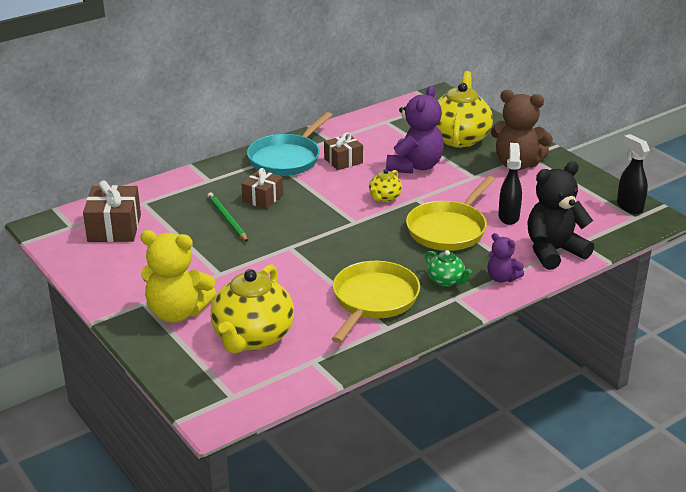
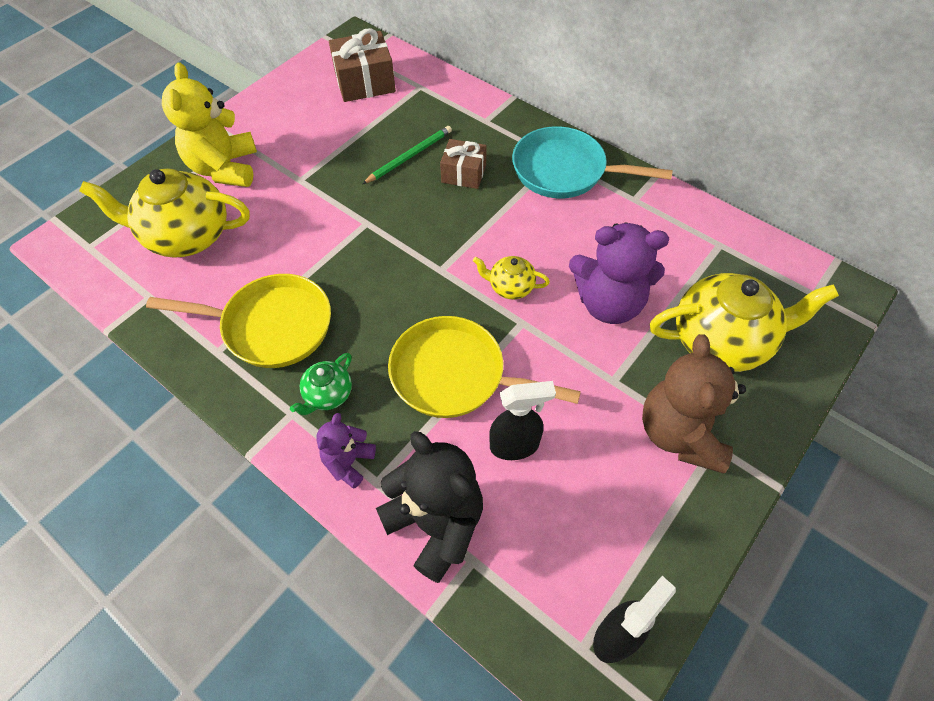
camera: 75 degrees right, 25 degrees up
(343, 161) = (586, 224): brown gift -> none

